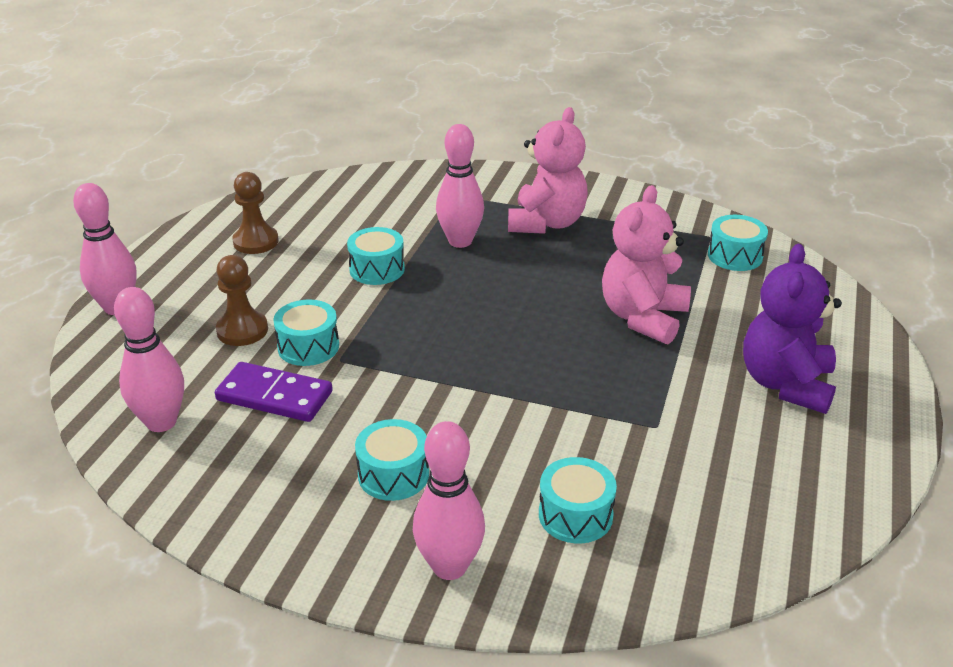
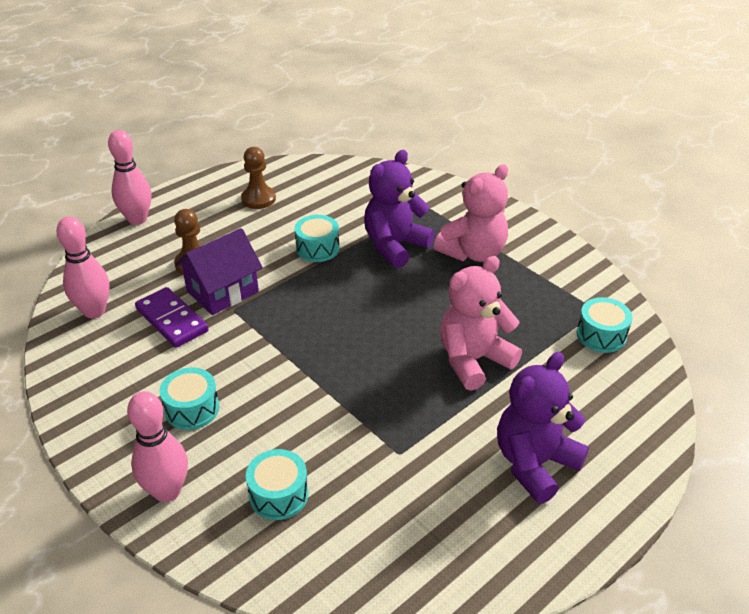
camera: 30 degrees right, 5 degrees up
(308, 347) = (222, 292): turquoise drum -> purple house
(460, 241) = (395, 246): pink bowling pin -> purple teddy bear

